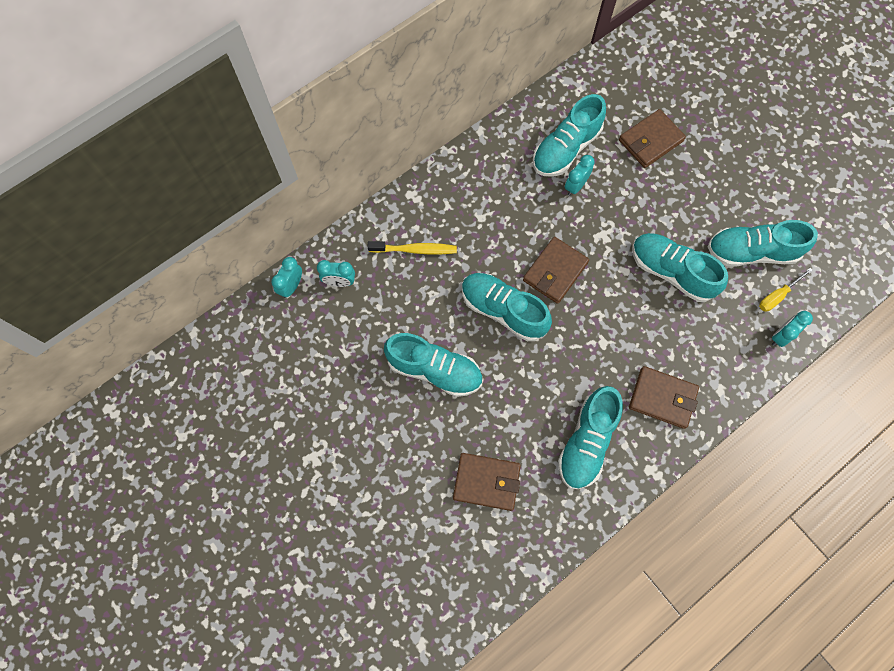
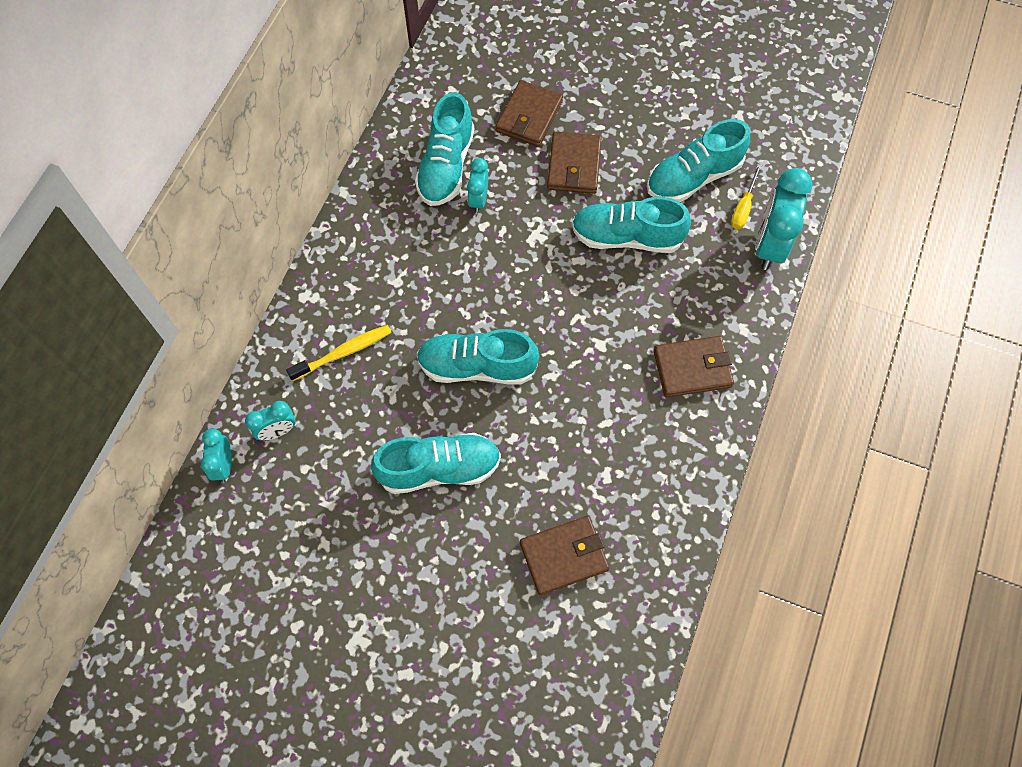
camera: 30 degrees left, 5 degrees down
(555, 271) = (508, 298): brown wallet -> brown wallet (574, 166)
(587, 442) = (643, 455): turquoise shoe -> none
(781, 336) = (769, 245): turquoise clock -> turquoise clock, size x1.84

